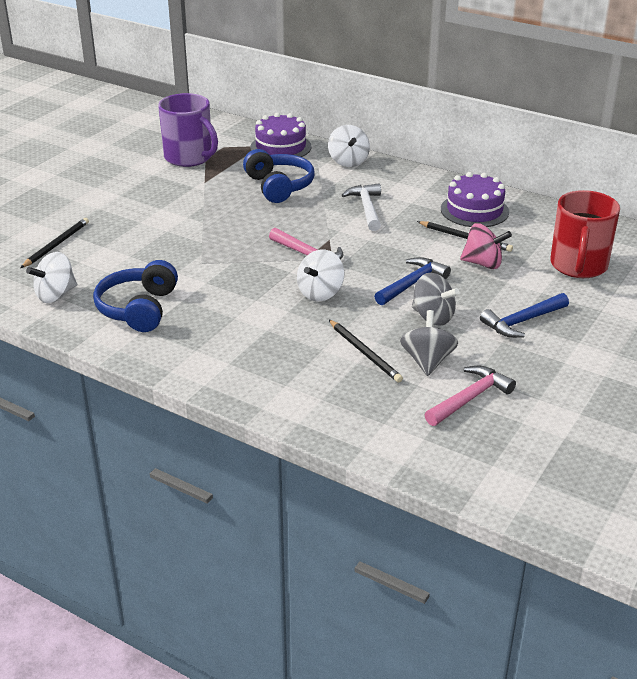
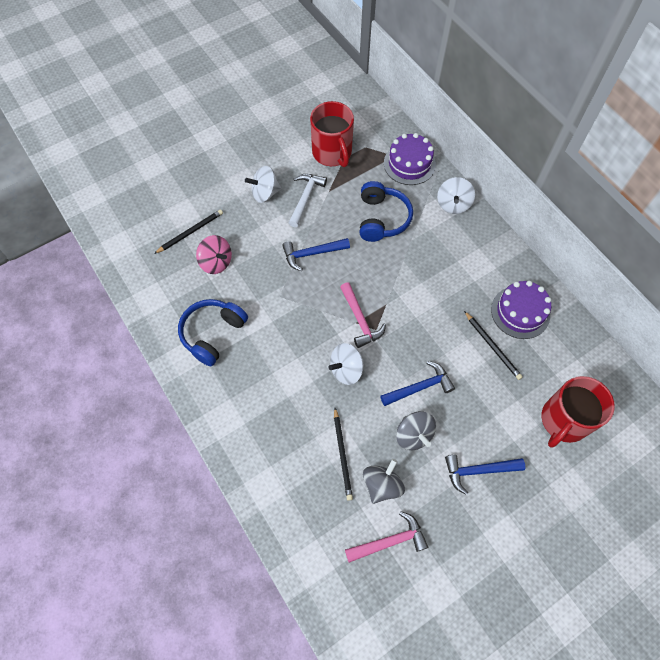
camera: 25 degrees right, 30 degrees up
(56, 295) = (165, 294): white spinning top -> white spinning top (265, 193)
(189, 157) = (332, 153): purple mug -> red mug
(218, 226) = (312, 254): none -> blue hammer
(366, 208) = (435, 275): white hammer -> white hammer (305, 198)
(483, 263) = (488, 385): pink spinning top -> pink spinning top (216, 262)

